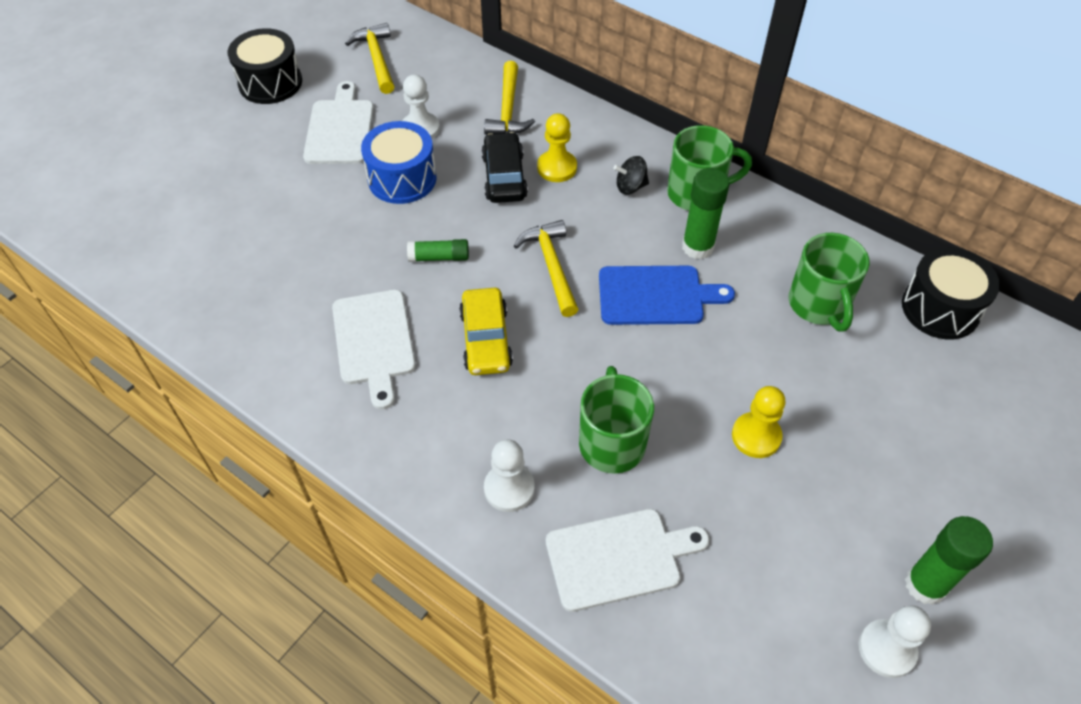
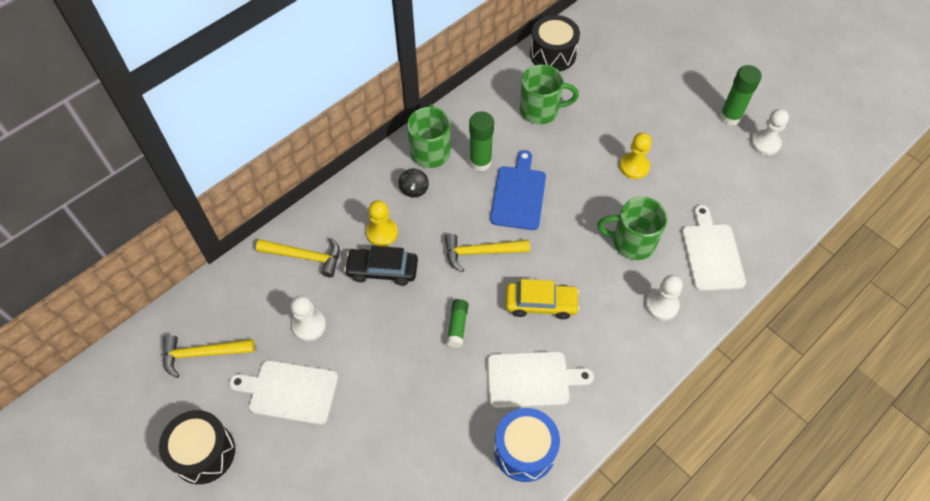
camera: 80 degrees left, 5 degrees up
(402, 178) = (365, 345): blue drum -> blue drum (524, 450)

